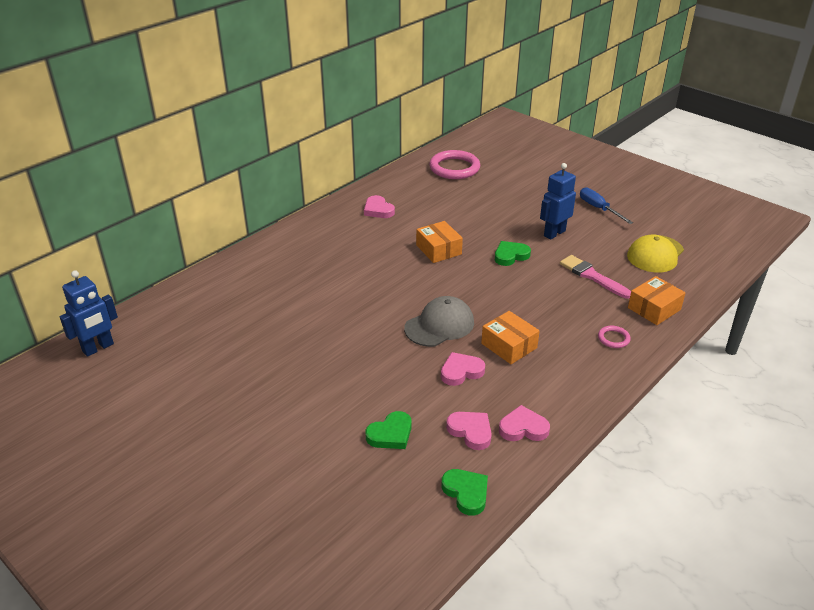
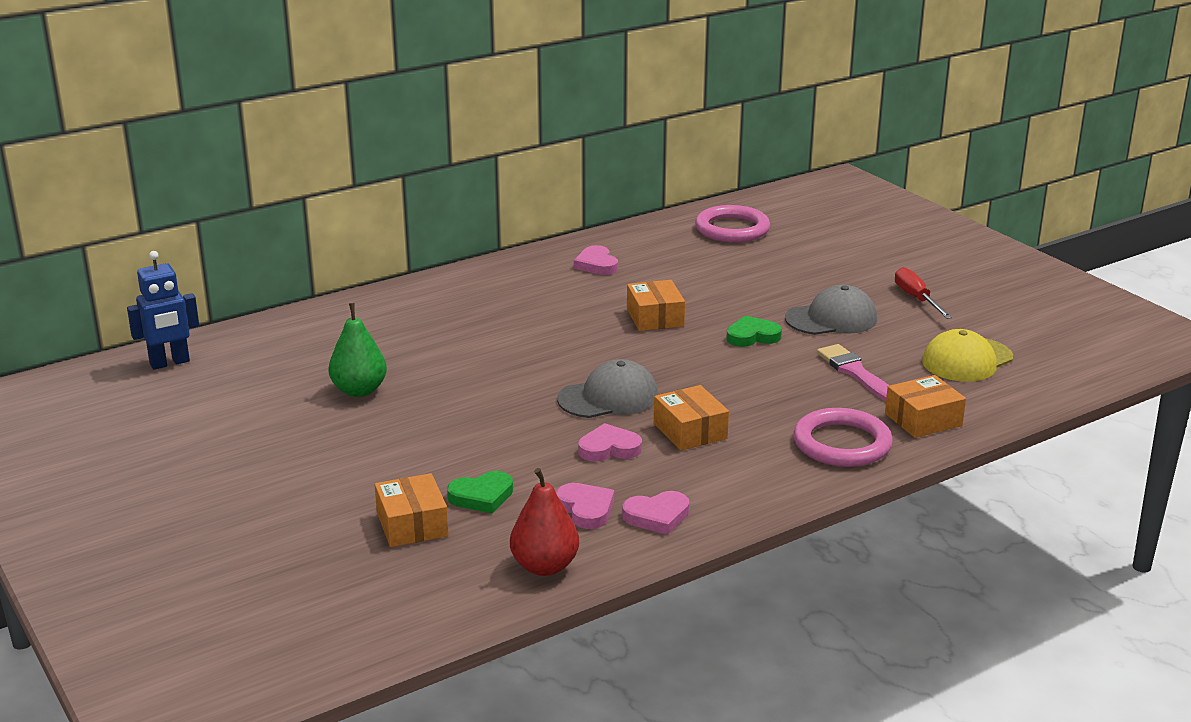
camera: 15 degrees right, 10 degrees down
(257, 350) = (359, 390): none -> green pear
(351, 472) = (412, 524): none -> orange box
(466, 493) = (544, 566): green heart -> red pear
(523, 428) = (657, 516): pink heart -> pink heart turned 150 degrees clockwise
(554, 233) = (831, 319): blue robot -> grey cap
(599, 208) = (916, 299): blue screwdriver -> red screwdriver
(613, 338) = (842, 443): pink ring -> pink ring, size x2.14

